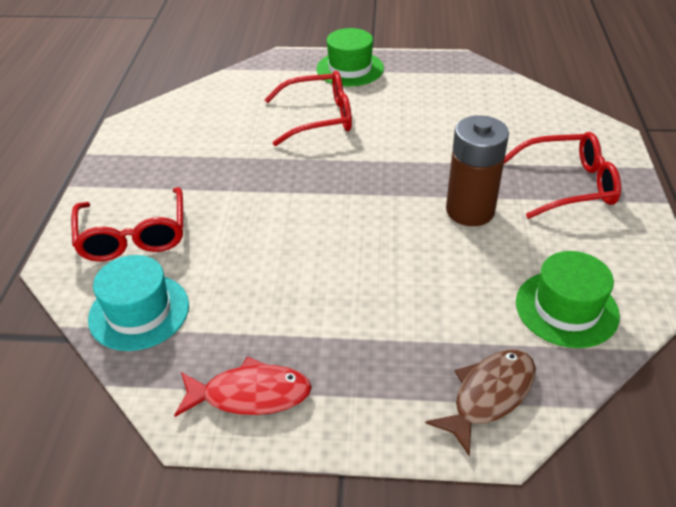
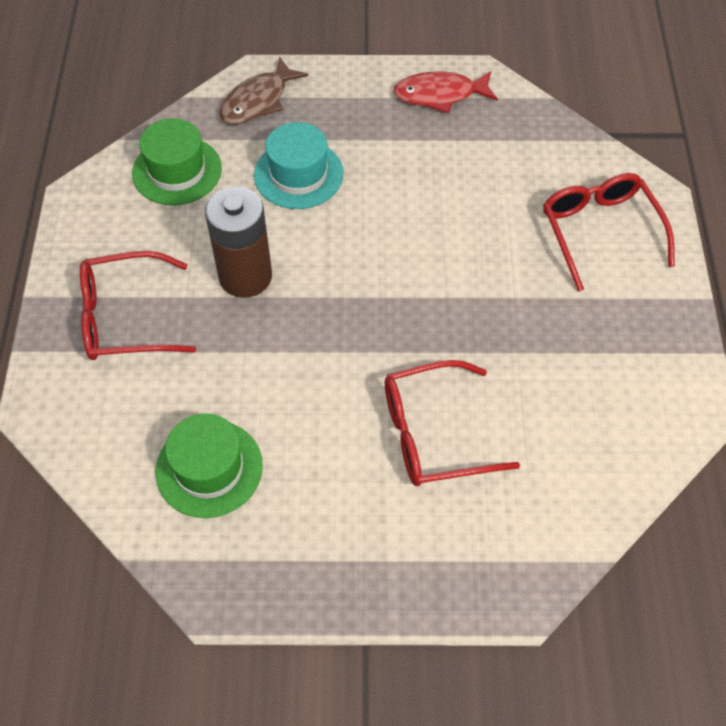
camera: 175 degrees right, 15 degrees up
(139, 312) = (556, 154): turquoise hat -> turquoise hat (298, 174)
(350, 69) = (399, 566): green hat -> green hat (209, 468)

